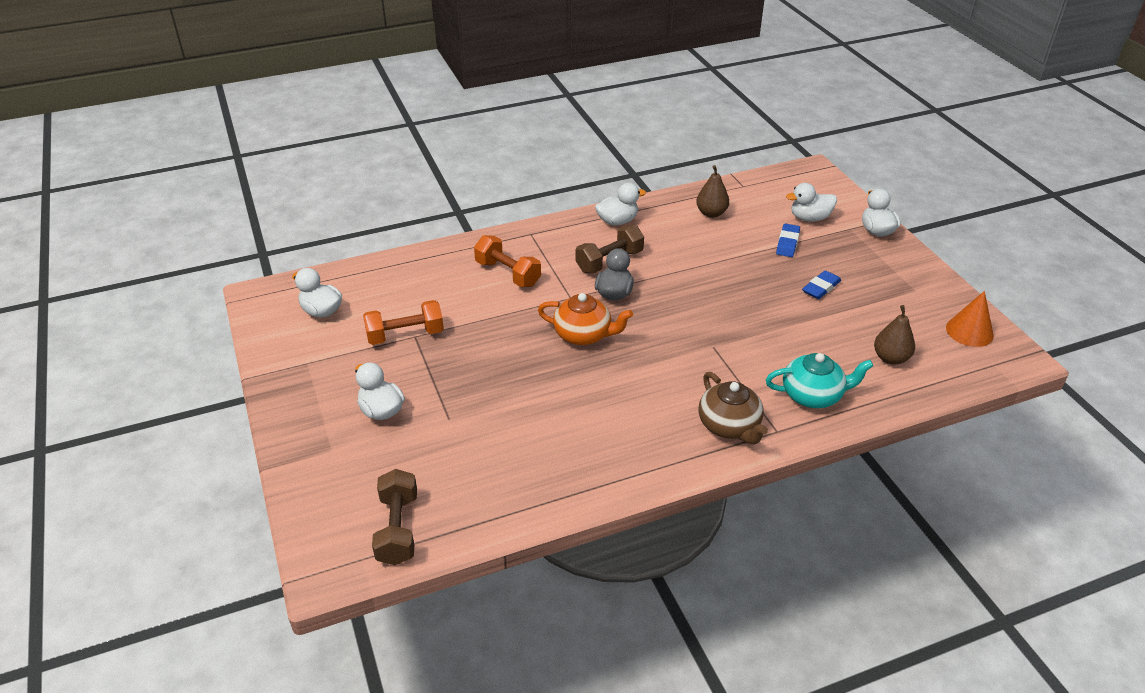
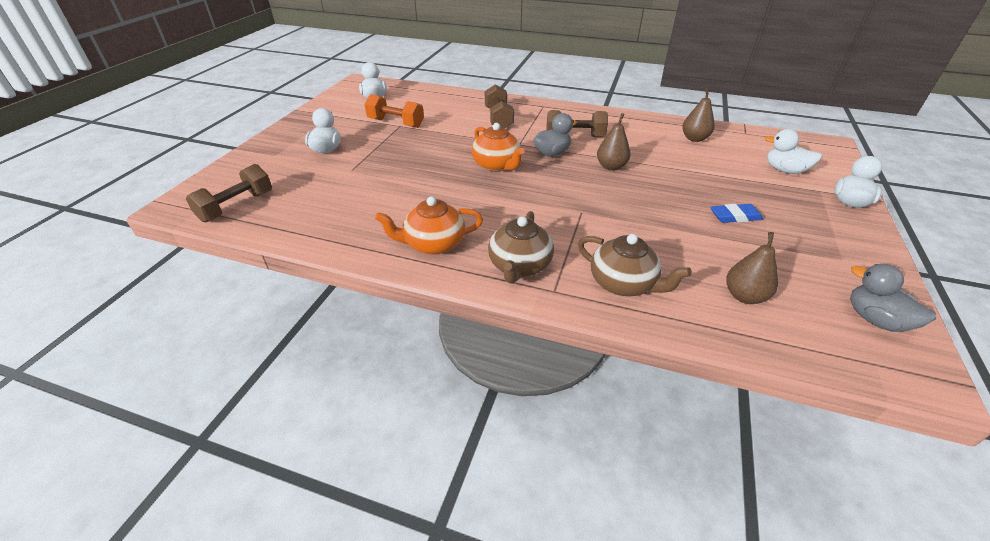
camera: 40 degrees right, 0 degrees up
(508, 273) = (498, 118): orange dumbbell -> brown dumbbell
(617, 221) = (612, 119): white duck -> none
(640, 448) = (433, 244): none -> orange teapot
(681, 283) = (611, 167): none -> brown pear
(787, 243) = (740, 178): blue eraser -> none
(813, 395) = (623, 283): turquoise teapot -> brown teapot
(969, 331) = (875, 320): orange cone -> grey duck

